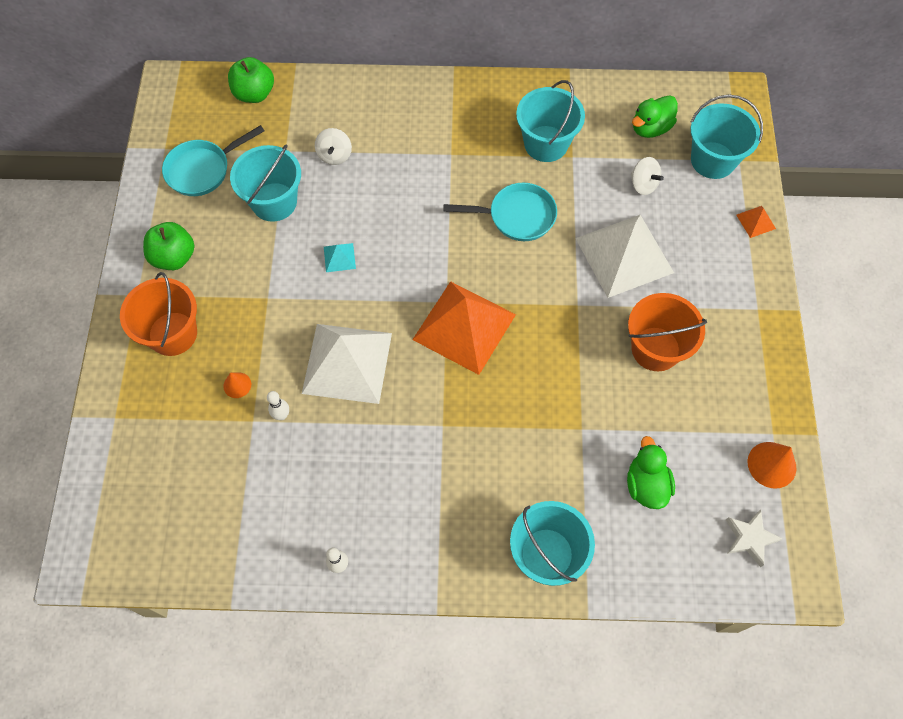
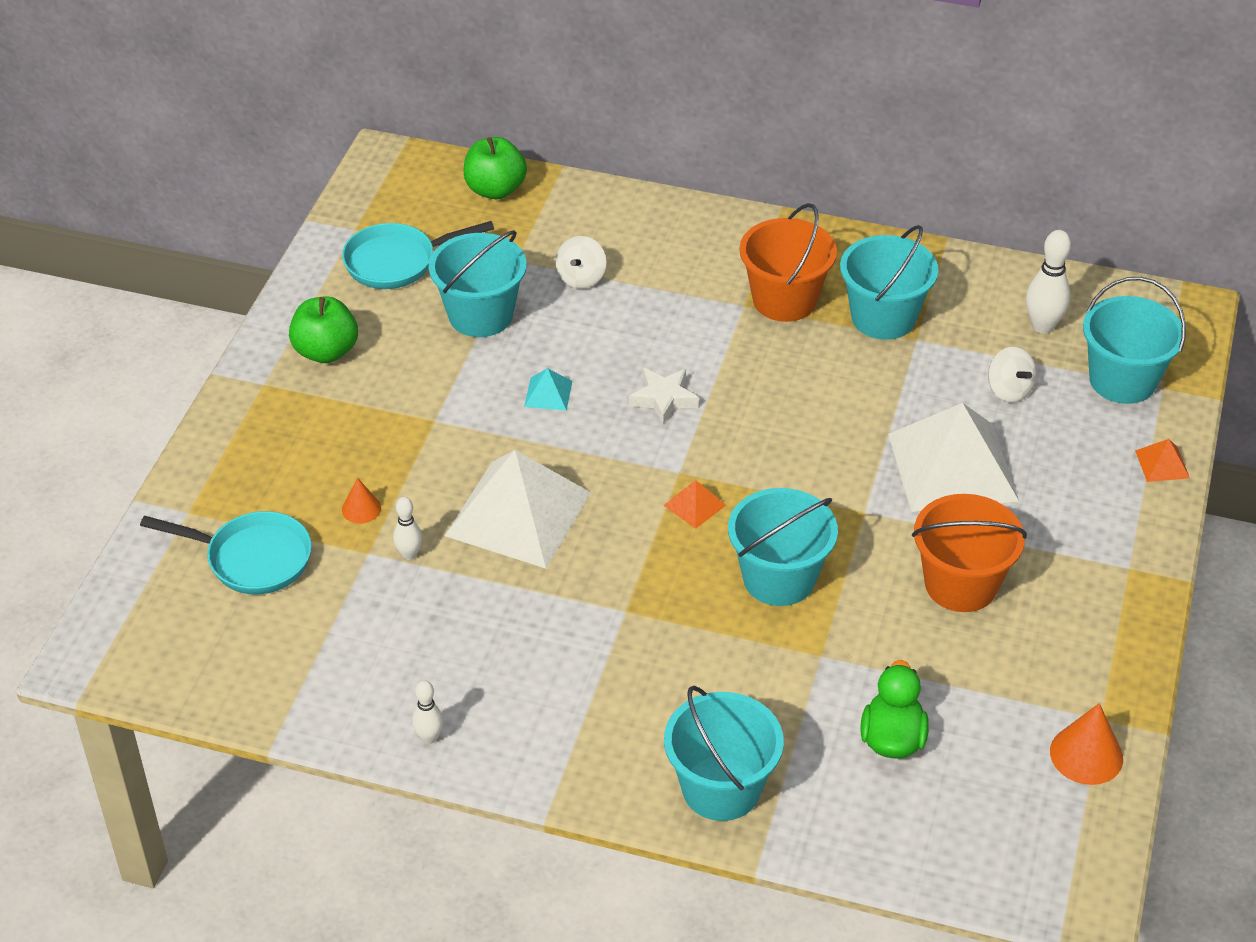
camera: 15 degrees right, 20 degrees down
(172, 334) = (295, 435): orange bucket -> orange bucket (784, 300)
(464, 327) = (695, 505): orange pyramid -> orange pyramid, size x0.41
(517, 216) = (813, 393): turquoise pan -> turquoise pan (252, 559)
(536, 373) = (779, 578): none -> turquoise bucket
(650, 128) = (1042, 326): green duck -> white bowling pin
(749, 538) = (1023, 834): white star -> white star (664, 399)

